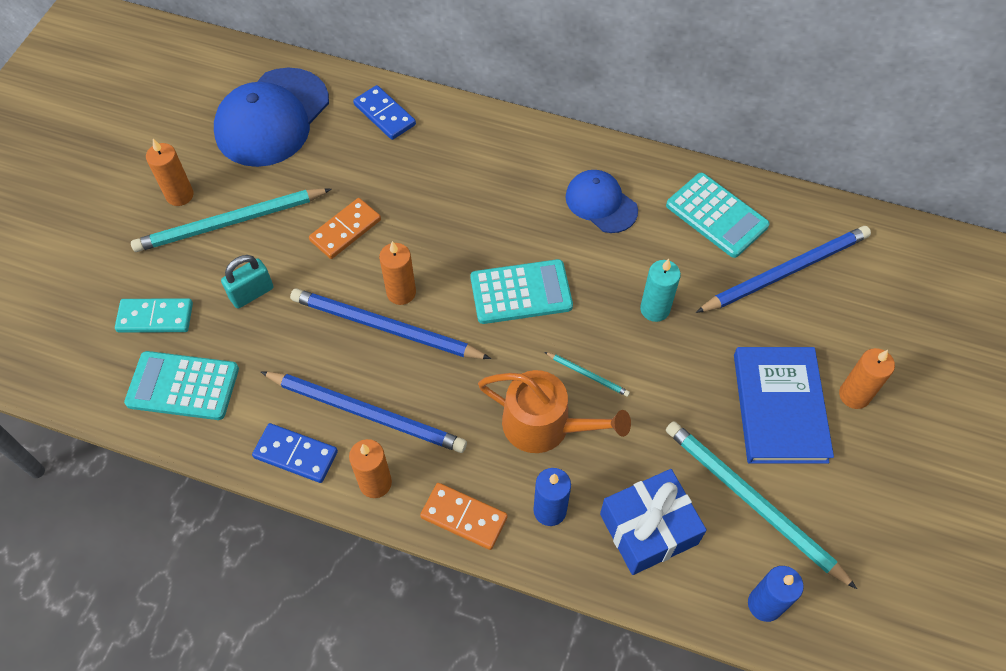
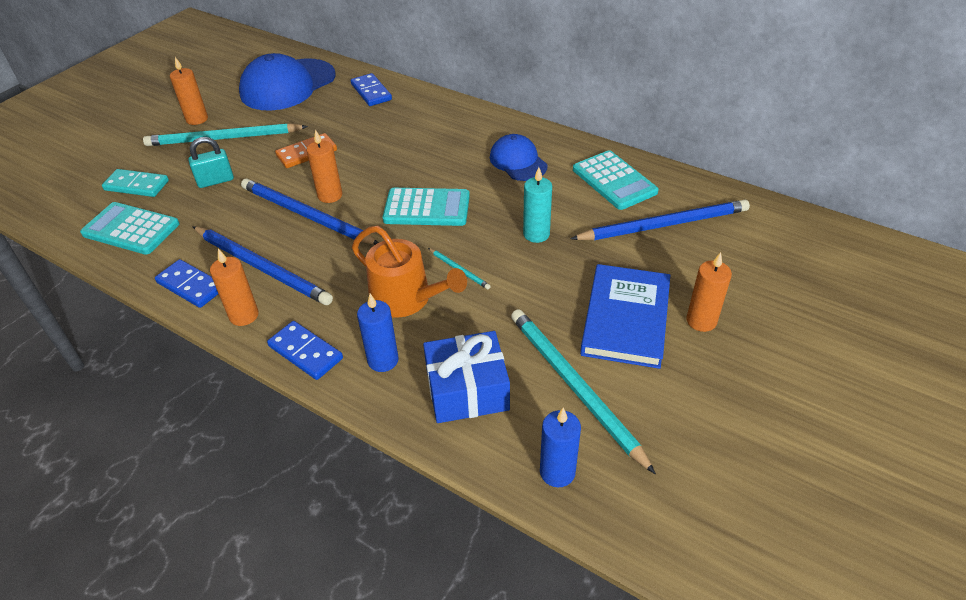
camera: 15 degrees right, 15 degrees down
(464, 517) = (305, 352): orange domino -> blue domino

